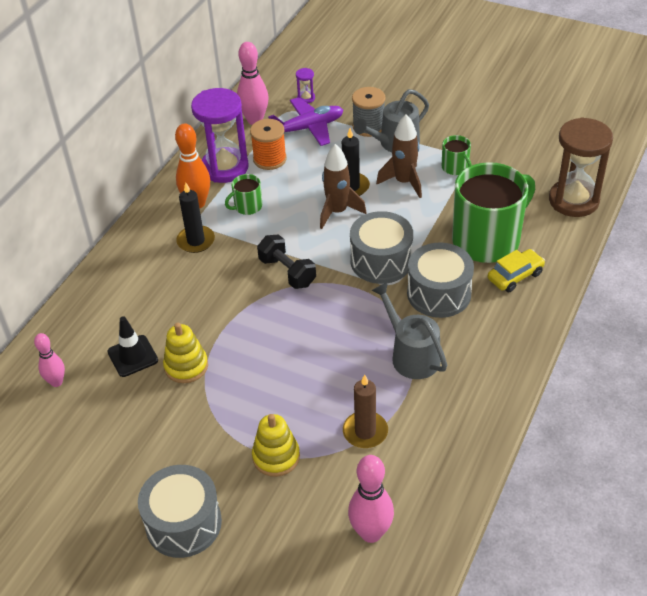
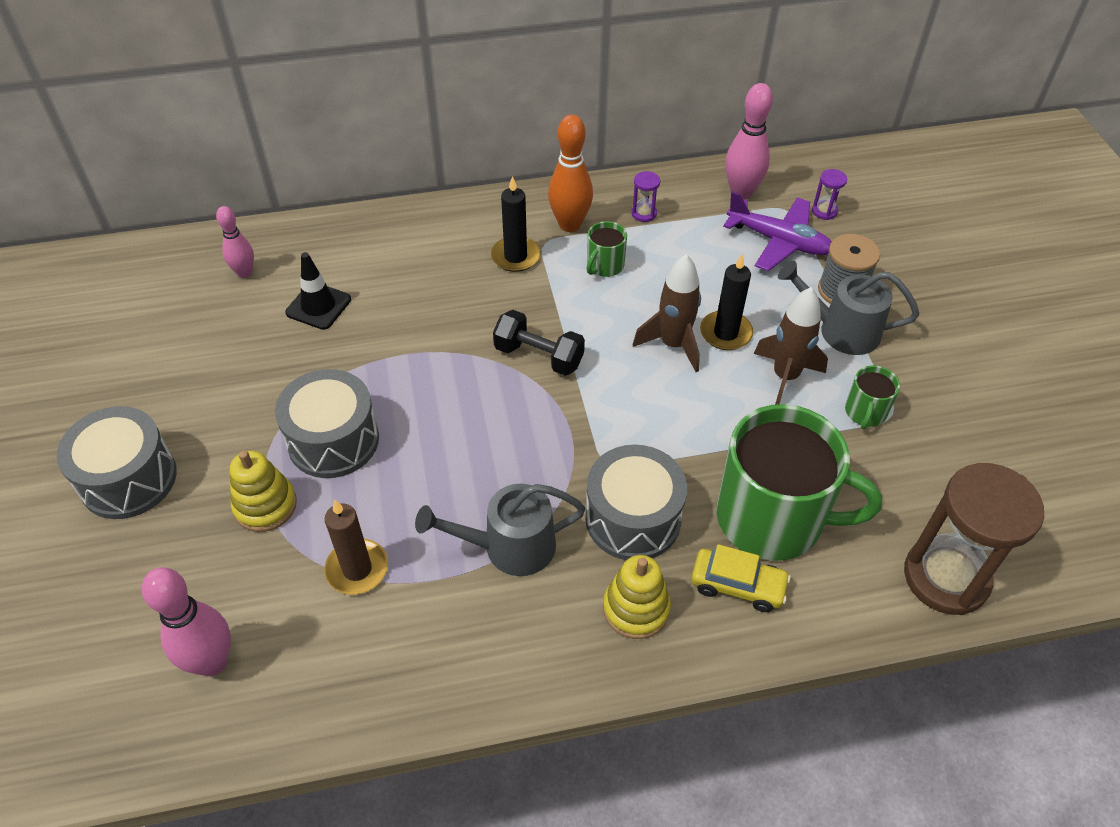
camera: 50 degrees right, 5 degrees up
(186, 366) = (336, 355): yellow stacking toy -> yellow stacking toy (636, 609)
(225, 167) = (644, 213): purple hourglass -> purple hourglass, size x0.40
(247, 206) = (604, 265): green mug -> green mug turned 75 degrees counterclockwise
(270, 159) = (695, 240): orange spool -> none
(287, 272) = (539, 356): black dumbbell -> black dumbbell turned 75 degrees counterclockwise
(381, 261) = (634, 430): grey drum -> grey drum (333, 440)
(411, 355) = (509, 547): grey watering can -> grey watering can turned 120 degrees counterclockwise

